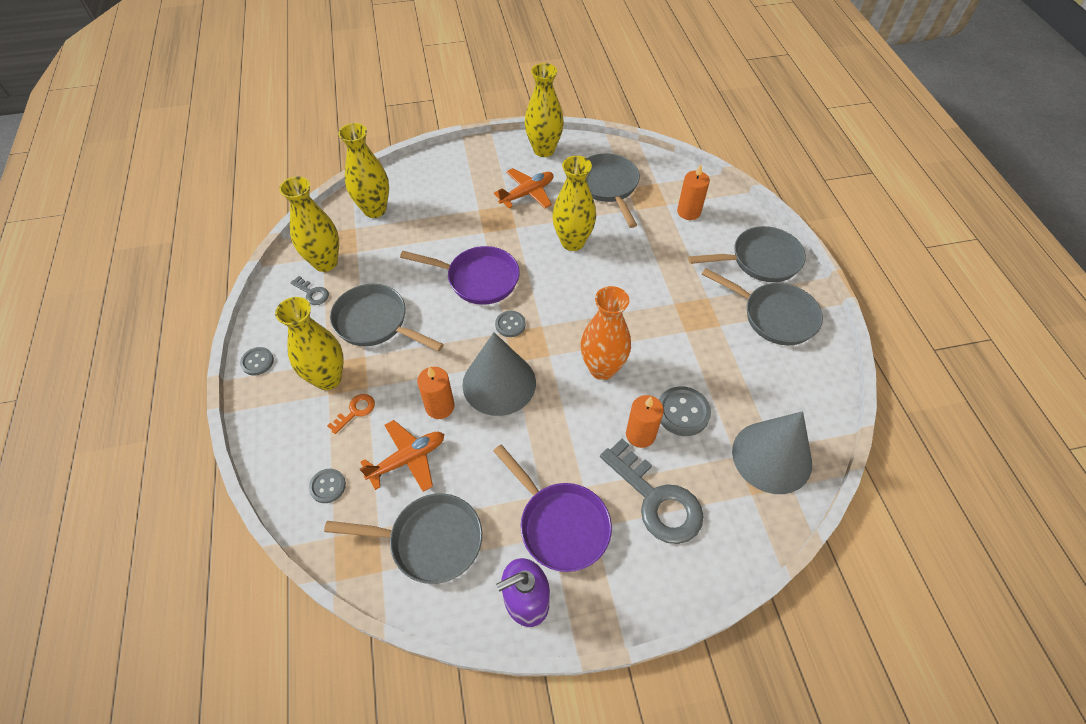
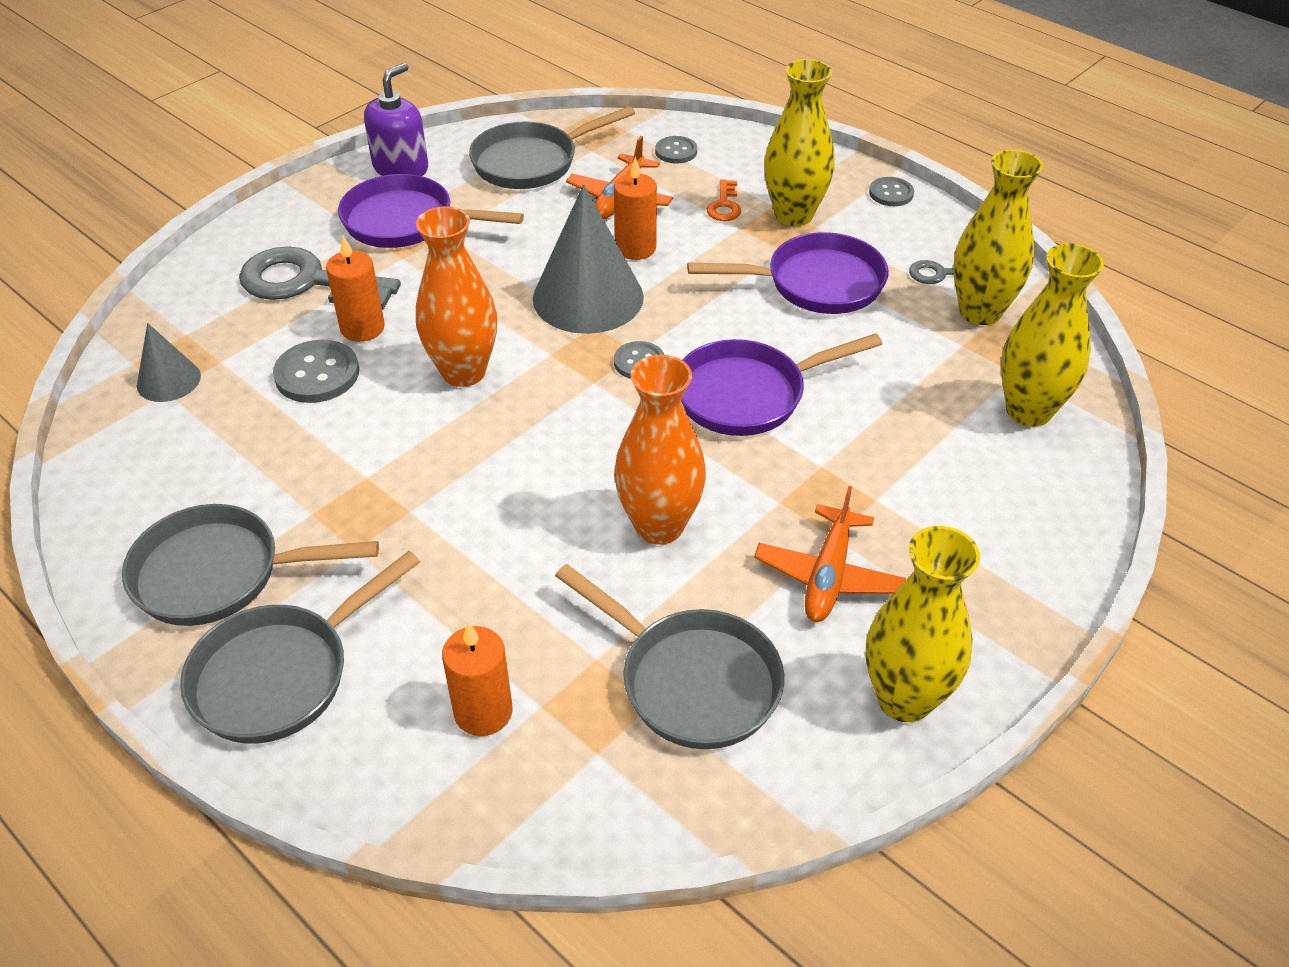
camera: 145 degrees right, 10 degrees down
(375, 322) = (816, 283): grey pan -> purple pan
(572, 242) = (659, 526): yellow vase -> orange vase
(772, 457) = (168, 380): grey cone -> grey cone, size x0.52

